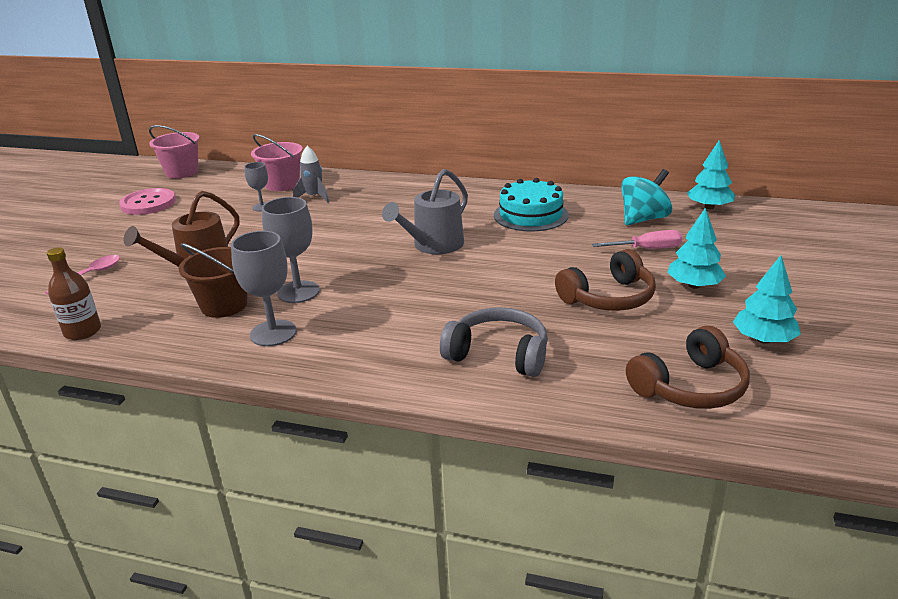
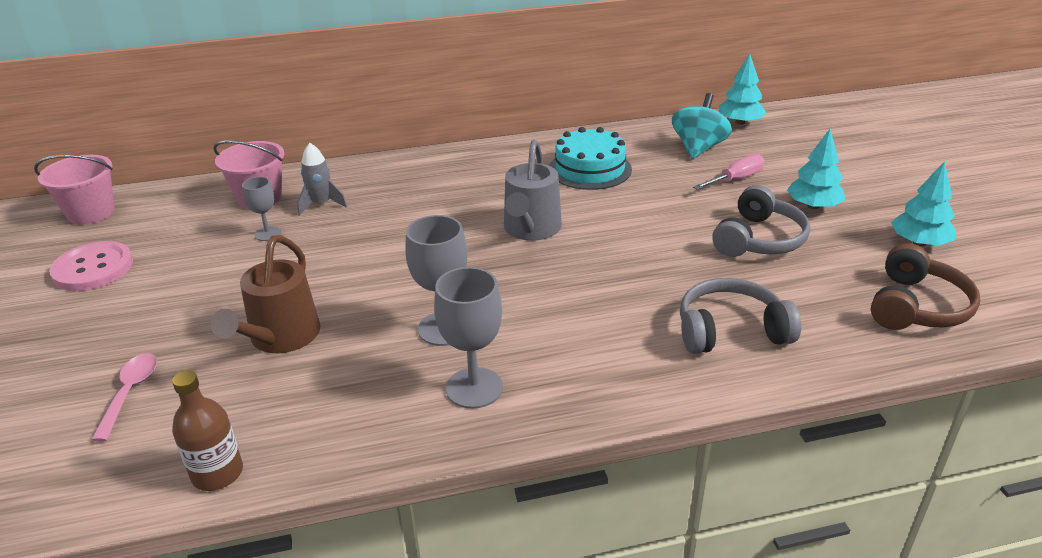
camera: 30 degrees left, 5 degrees up
(224, 305) = (372, 374): brown bucket -> none
(609, 298) = (759, 239): brown headphones -> grey headphones

